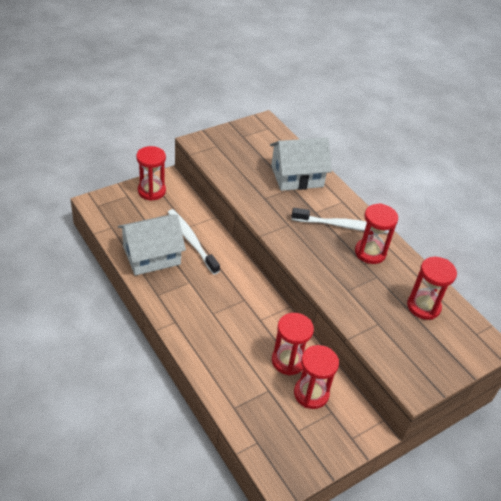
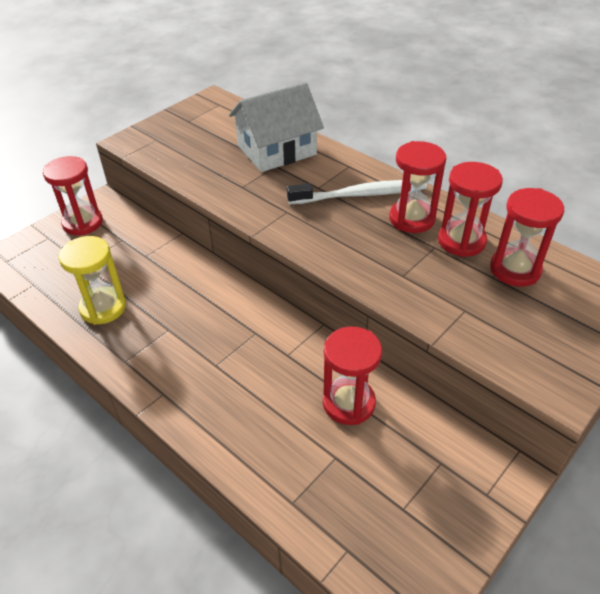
camera: 10 degrees left, 0 degrees up
(151, 255) = (103, 308): white house -> yellow hourglass
(191, 241) = (156, 273): white toothbrush -> none
(311, 394) = (400, 443): red hourglass -> red hourglass (461, 241)

